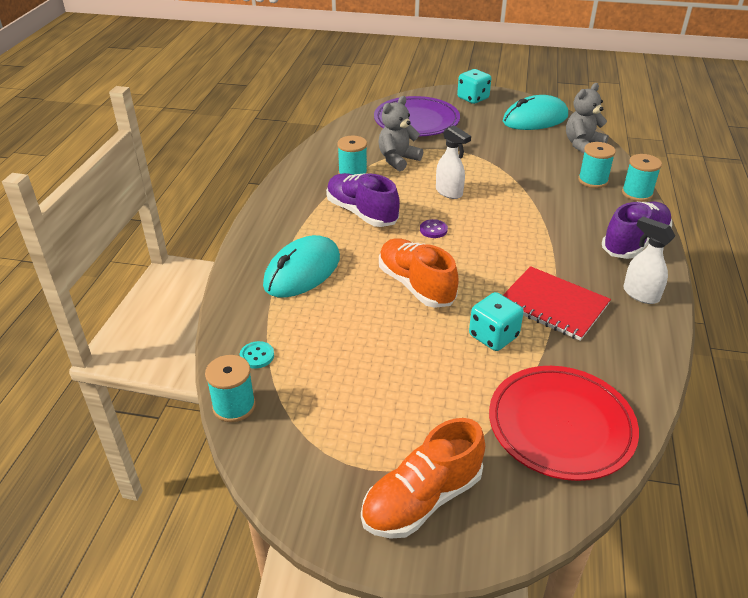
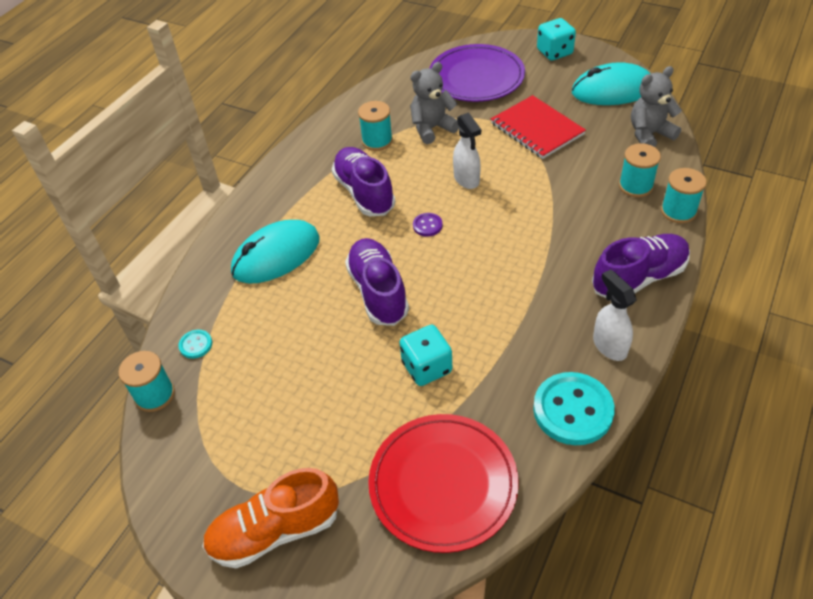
camera: 20 degrees right, 10 degrees up
(416, 285) = (378, 292): orange shoe -> purple shoe
(553, 305) = (507, 341): red notebook -> red notebook (537, 129)
(639, 346) = (573, 410): none -> turquoise button

